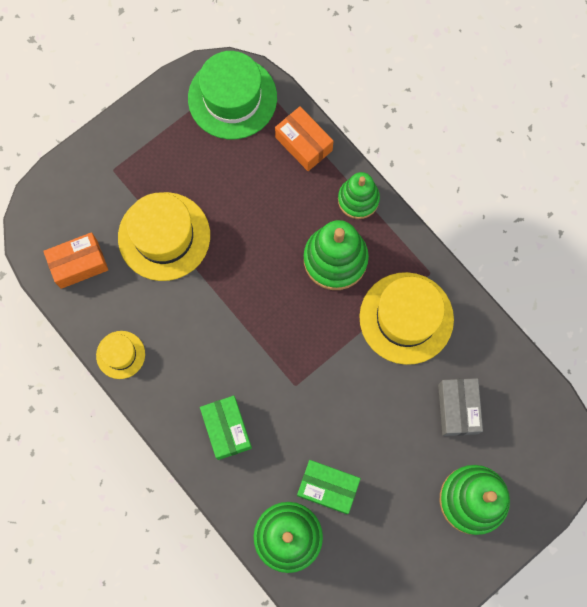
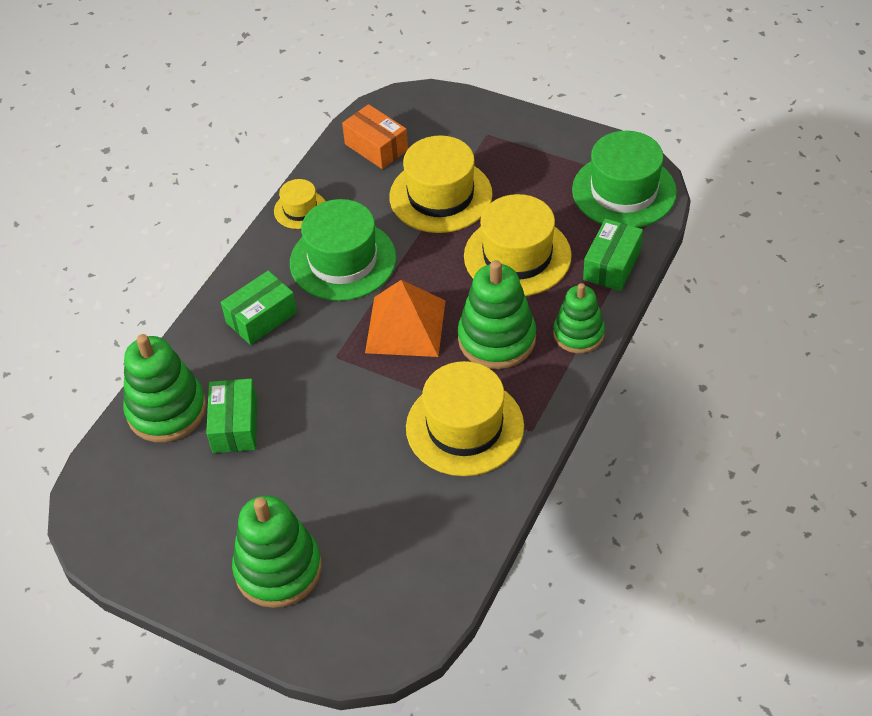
camera: 70 degrees right, 25 degrees down
(196, 342) = (343, 260): none -> green hat
(260, 207) = (517, 256): none -> yellow hat
(290, 321) = (405, 326): none -> orange pyramid
(303, 144) = (612, 265): orange box -> green box
(457, 409) = (381, 515): grey box -> none

